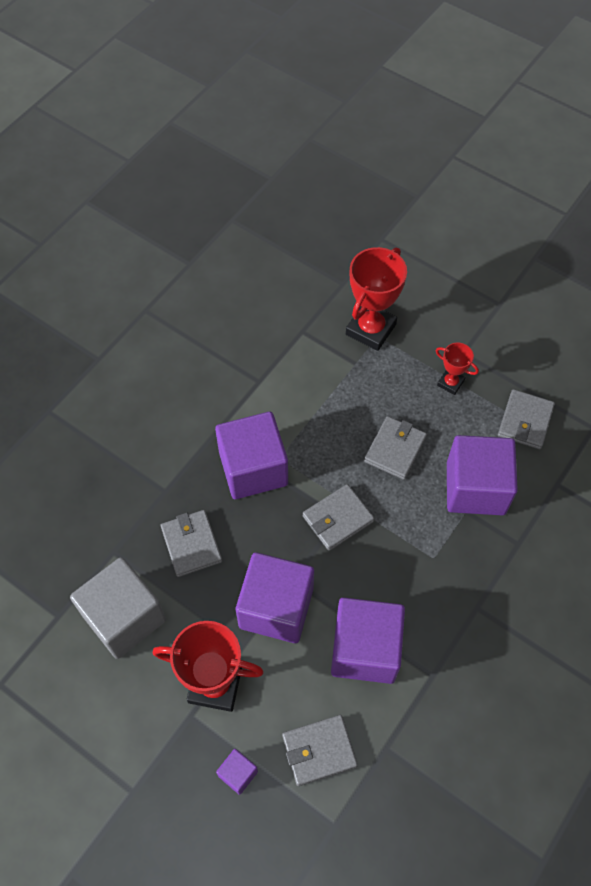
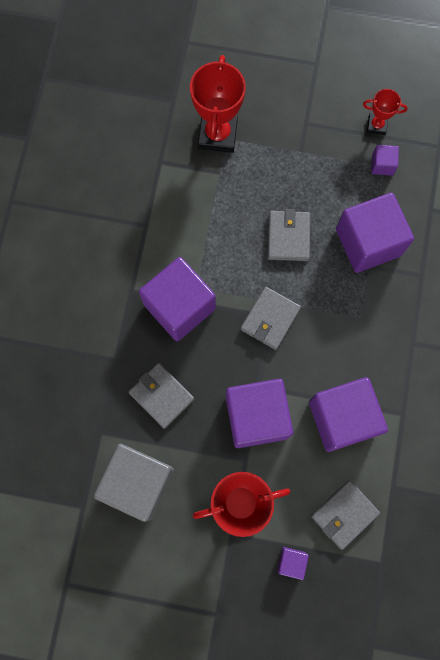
camera: 25 degrees left, 15 degrees up
(450, 383) = (307, 156): red trophy -> red trophy (376, 125)
(525, 421) = (382, 165): grey wallet -> purple cube

